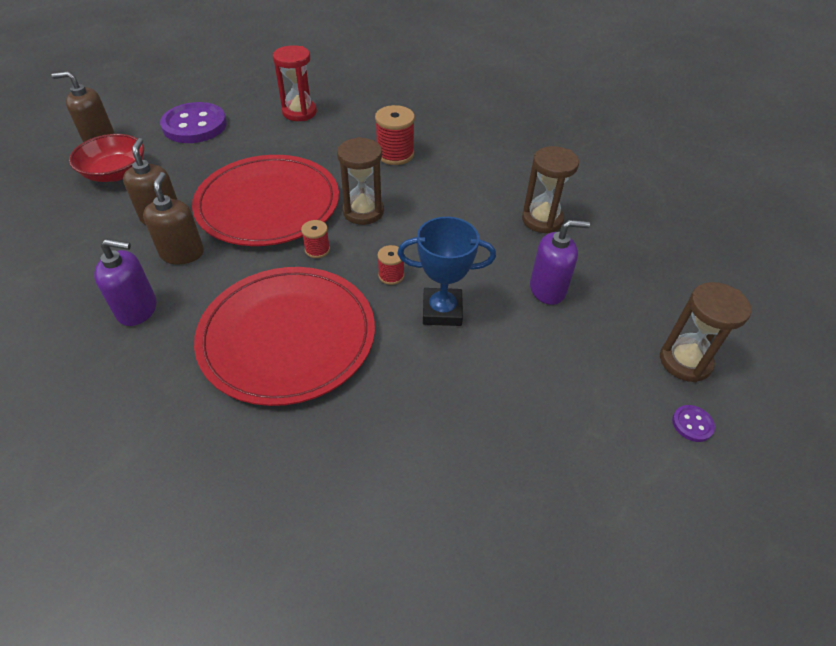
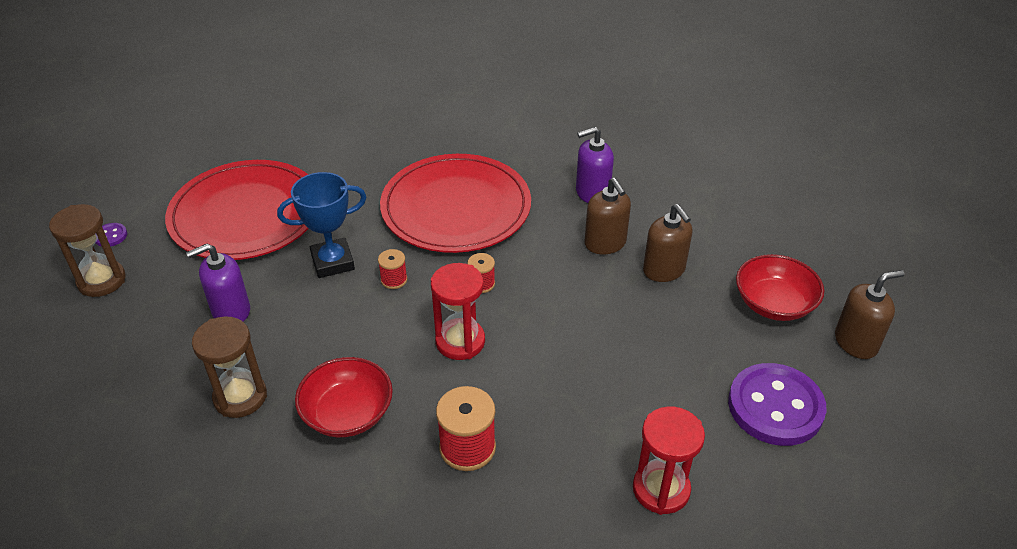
camera: 160 degrees right, 5 degrees down
(268, 204) = (571, 318): red plate -> red plate (246, 214)
(363, 212) = (460, 341): brown hourglass -> red hourglass
(465, 190) = (347, 413): none -> red bowl

